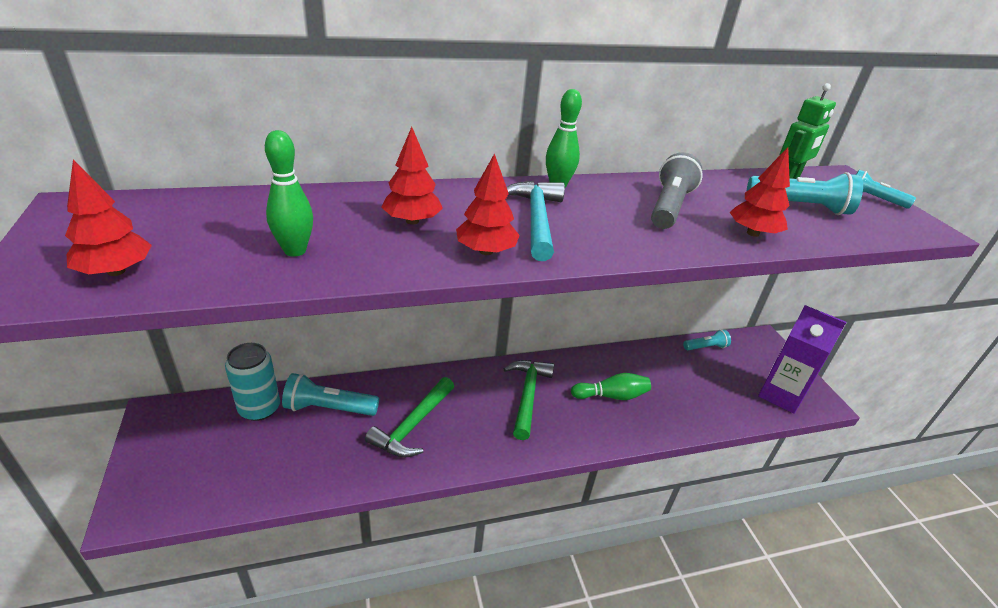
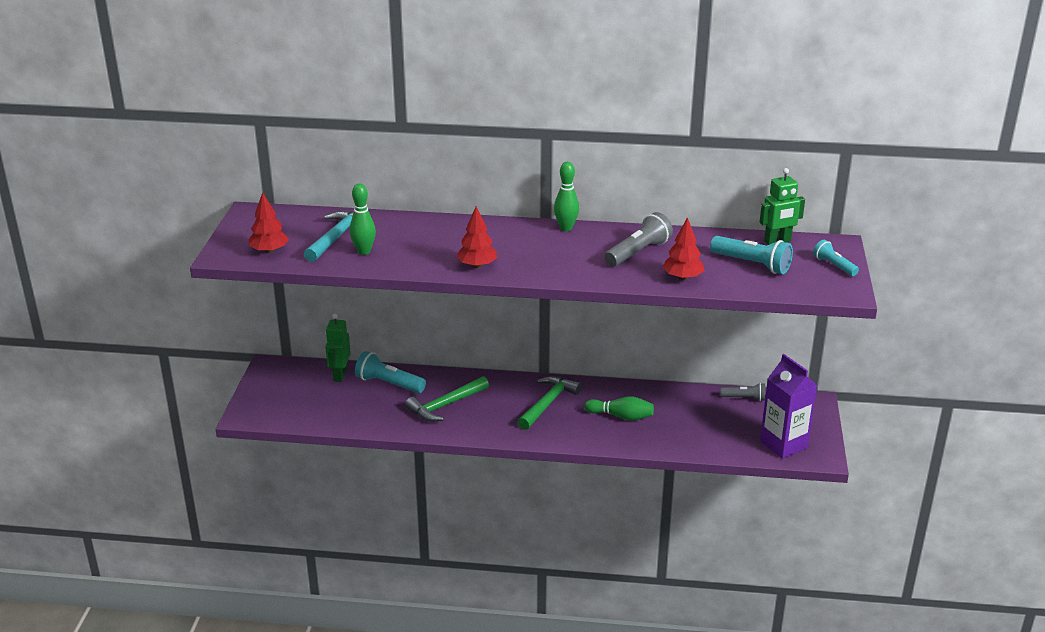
camera: 25 degrees right, 5 degrees down
(259, 408) = (340, 375): turquoise can -> green robot
(412, 221) = (443, 242): red tree -> none
(536, 219) = (527, 250): turquoise hammer -> turquoise hammer (337, 237)
(706, 347) = (744, 398): turquoise flashlight -> grey flashlight

